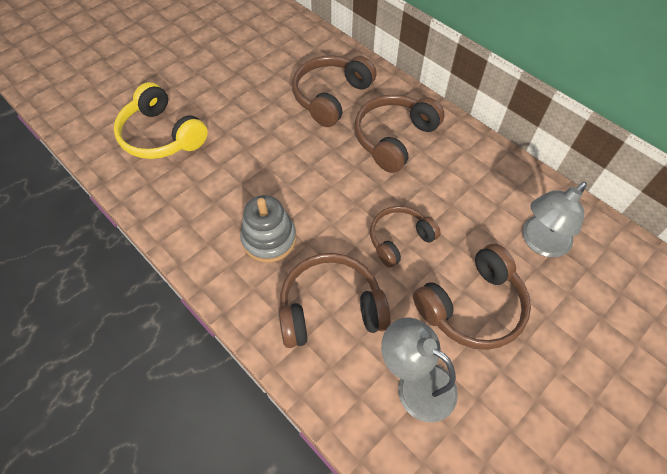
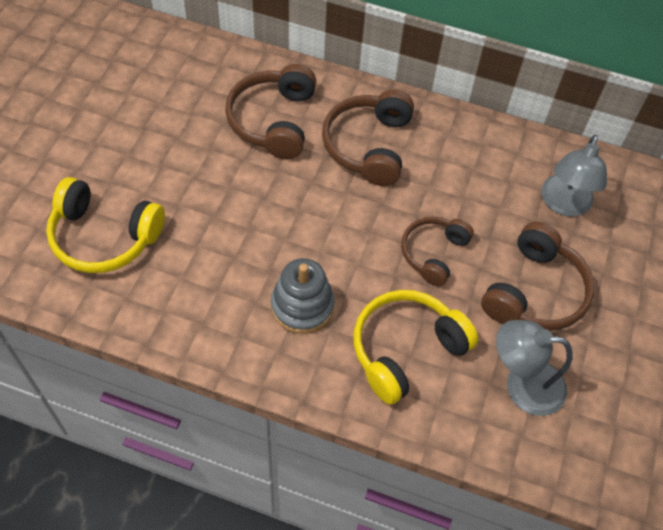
camera: 30 degrees left, 0 degrees up
(330, 308) = (405, 349): brown headphones -> yellow headphones

